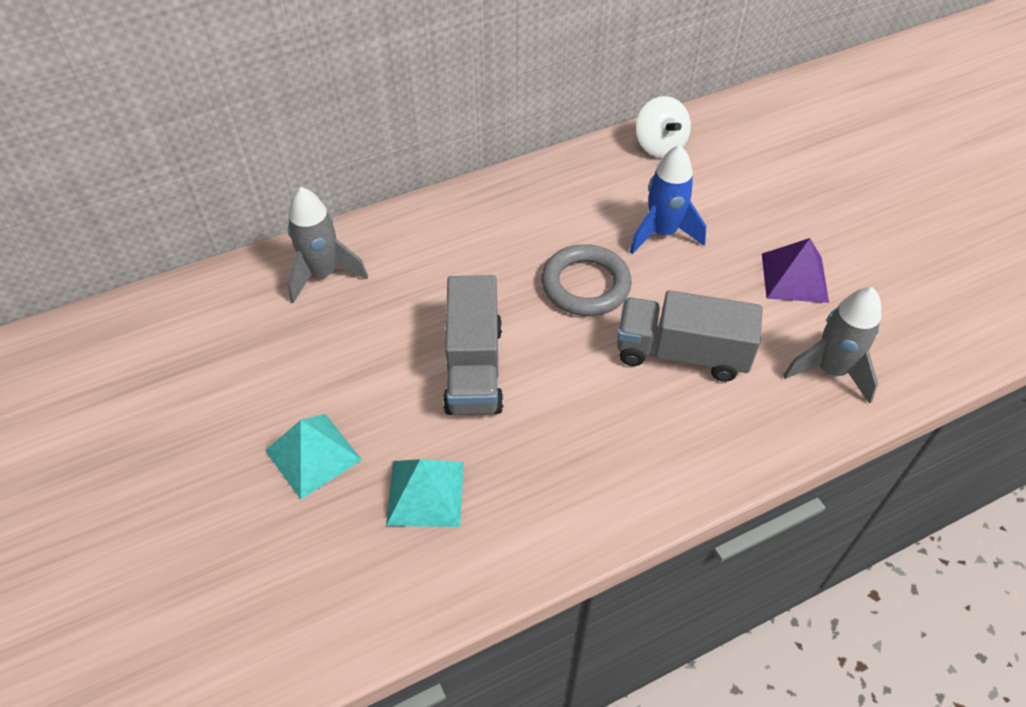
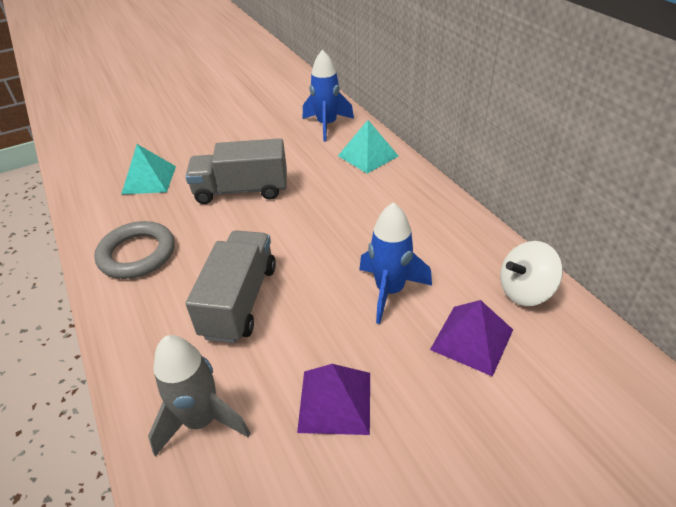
camera: 90 degrees right, 10 degrees down
(313, 455) = (188, 139): turquoise pyramid -> turquoise pyramid (367, 156)
(323, 274) = (327, 125): grey rocket -> blue rocket
(585, 285) = (320, 241): grey ring -> grey ring (137, 254)
(717, 186) = (472, 339): none -> purple pyramid

